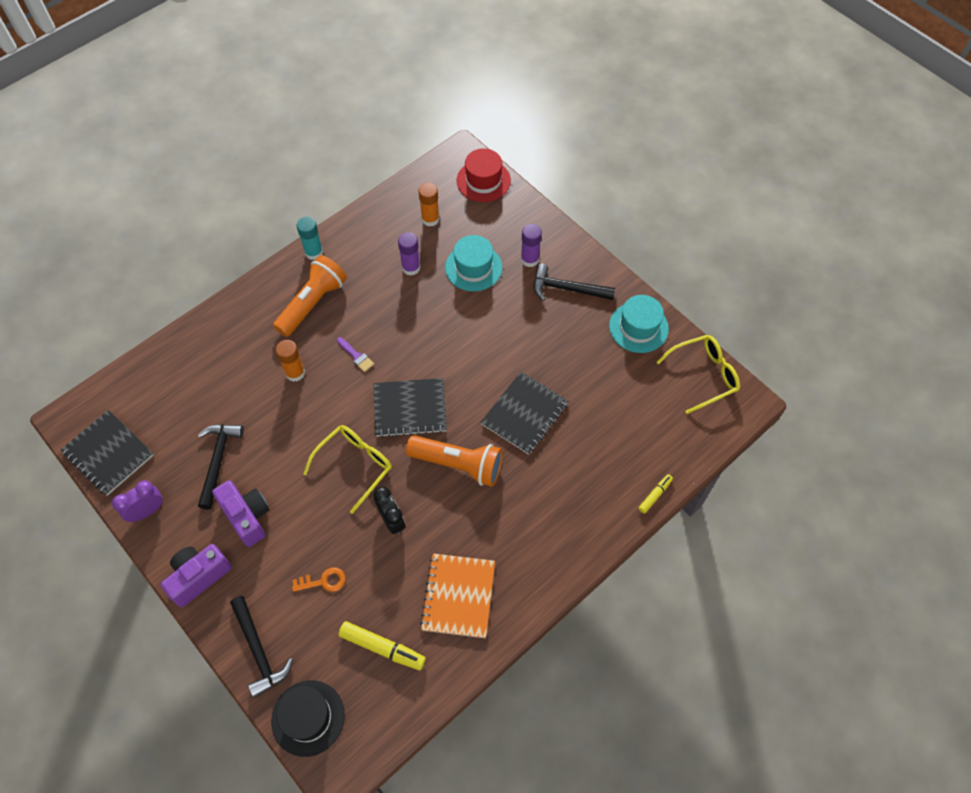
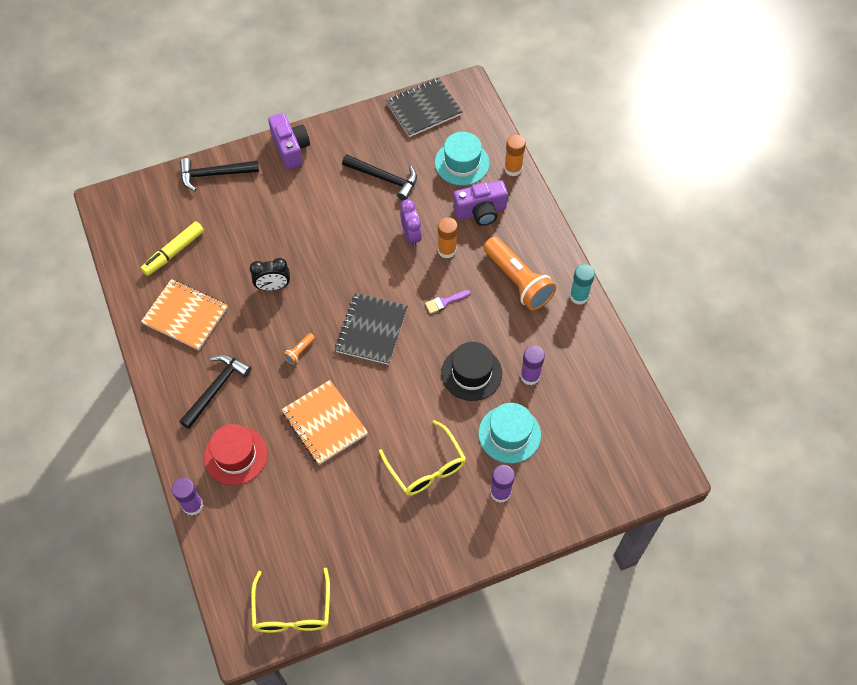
camera: 110 degrees right, 0 degrees up
(147, 511) = (361, 126): purple clock -> purple clock (411, 236)
(247, 517) = (325, 188): purple camera -> purple camera (480, 212)
(308, 718) = (150, 193): black hat -> black hat (471, 373)
(323, 581) = (246, 226): orange key -> none
(354, 466) = (335, 272): yellow glasses -> yellow glasses (426, 466)
(430, 219) = (587, 412): orange glue stick -> orange glue stick (513, 169)
(458, 464) = (299, 352): orange flashlight -> orange flashlight, size x0.41
(483, 180) = (624, 483): red hat -> red hat (235, 455)
(524, 414) = (324, 423): black notebook -> orange notebook
(567, 289) = (449, 516): black hammer -> black hammer (216, 388)
(638, 327) = (375, 569): turquoise hat -> turquoise hat (462, 163)
(655, 495) = (192, 505): yellow marker -> purple glue stick

